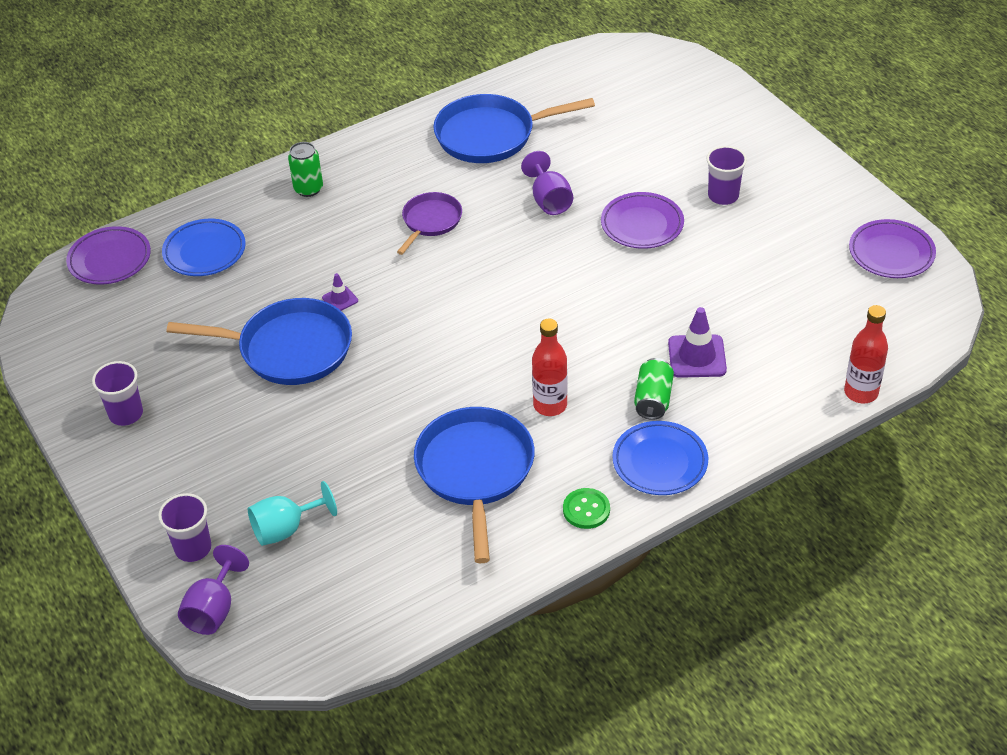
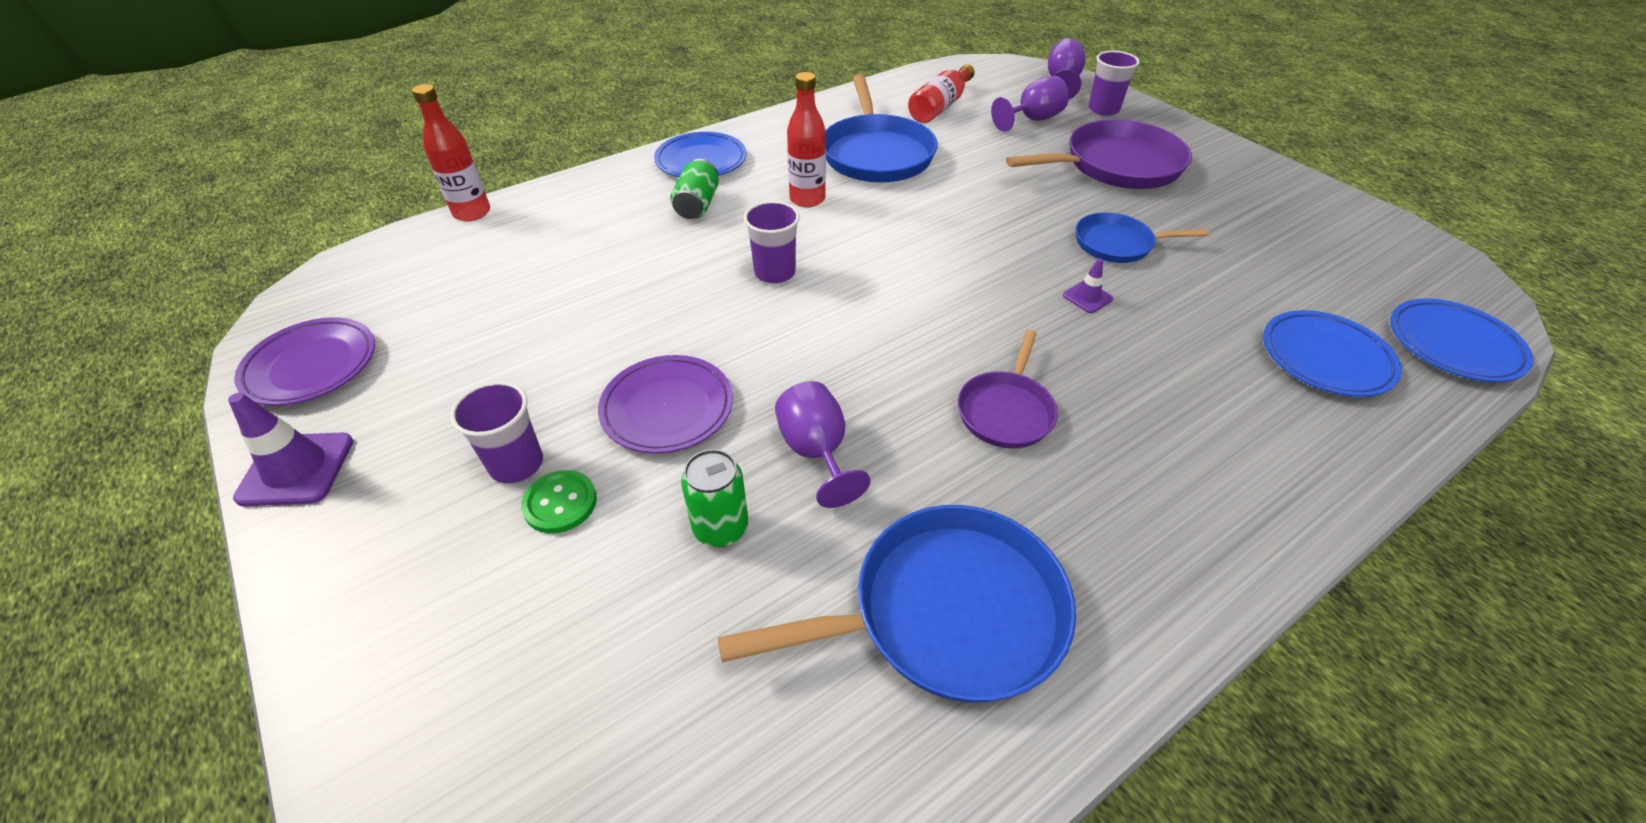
camera: 175 degrees right, 0 degrees up
(110, 260) = (1453, 345): purple plate -> blue plate
(126, 414) = (1249, 188): purple cup -> purple cup (775, 272)
(234, 448) = (1116, 165): none -> purple pan
(286, 529) = (1032, 120): turquoise goblet -> purple goblet
(289, 349) = (1117, 244): blue pan -> blue pan, size x0.58
(308, 189) = (1244, 472): green can -> green can (720, 528)
(385, 558) = (940, 106): none -> red bottle
(586, 510) = (773, 133): green button -> green button (560, 503)
(697, 356) = (638, 242): purple traffic cone -> purple traffic cone (296, 469)

